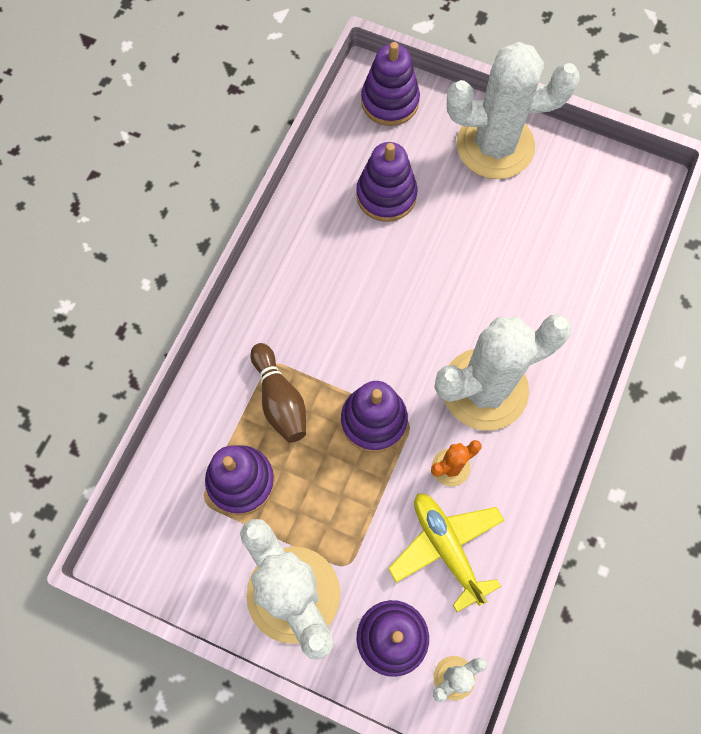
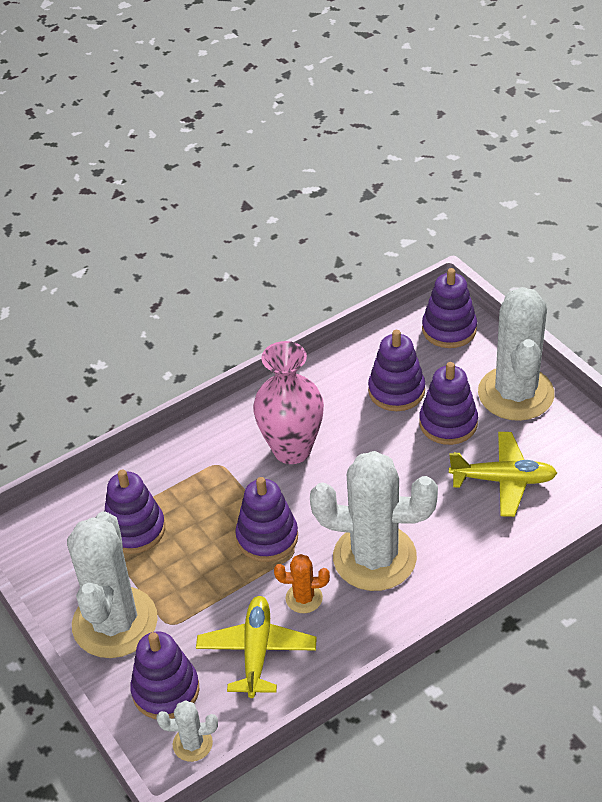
camera: 35 degrees right, 25 degrees down
(280, 399) = (206, 490): brown bowling pin -> none
(332, 311) = (292, 450): none -> pink vase
(456, 208) = (448, 423): none -> purple stacking toy
(495, 146) = (516, 393): white cactus -> white cactus turned 60 degrees clockwise
(543, 246) = (503, 480): none -> yellow plane

